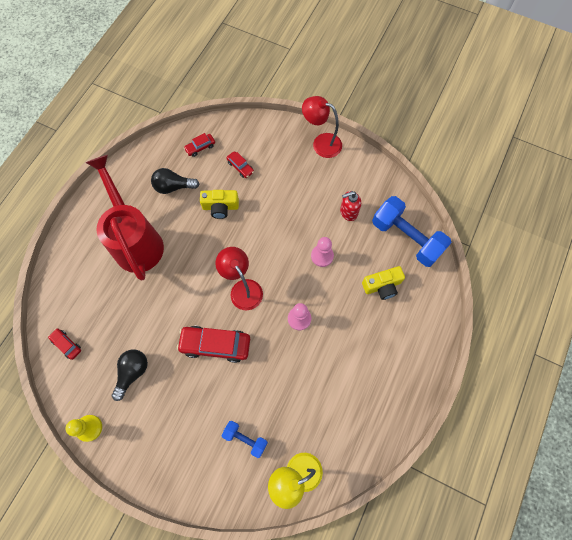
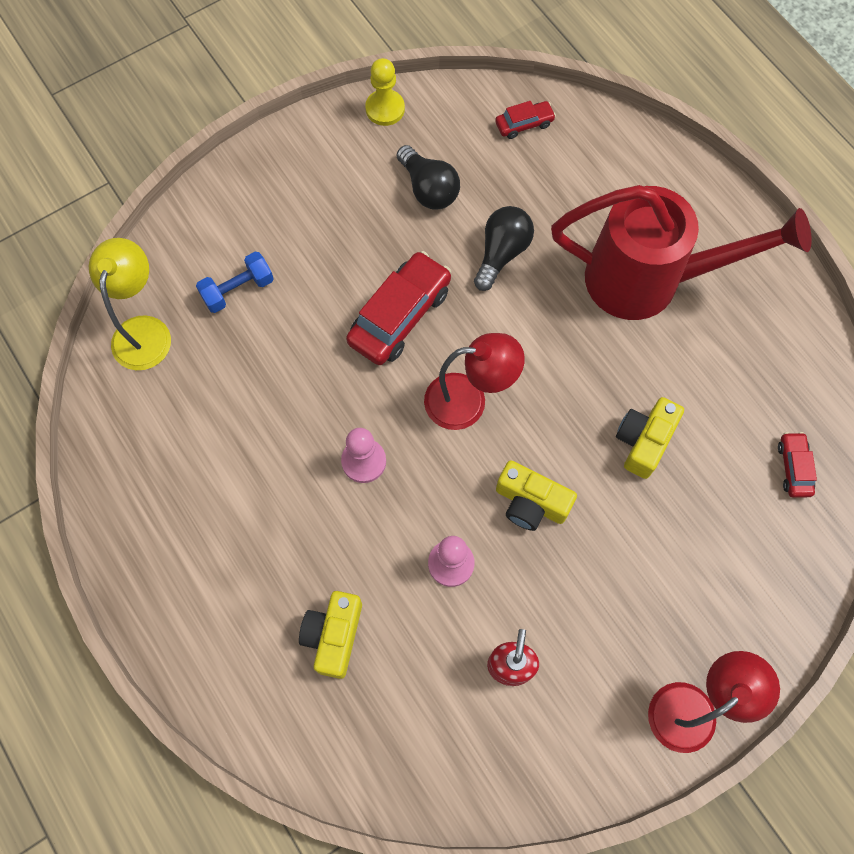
camera: 120 degrees right, 0 degrees up
(173, 187) = (727, 383): black light bulb -> black light bulb (501, 253)
(240, 167) = (713, 518): red car -> none
(275, 238) = (530, 502): none -> yellow camera
(406, 238) = (396, 745): blue dumbbell -> none

